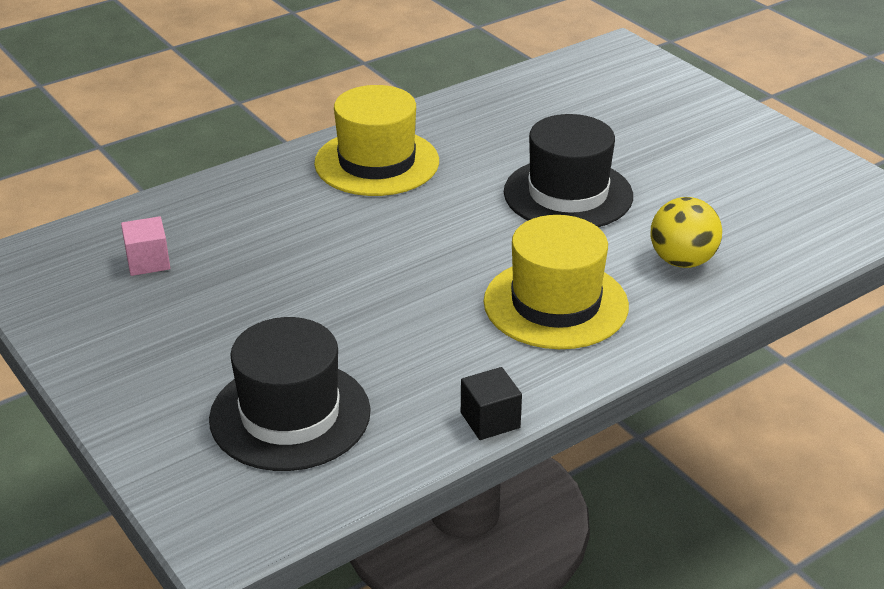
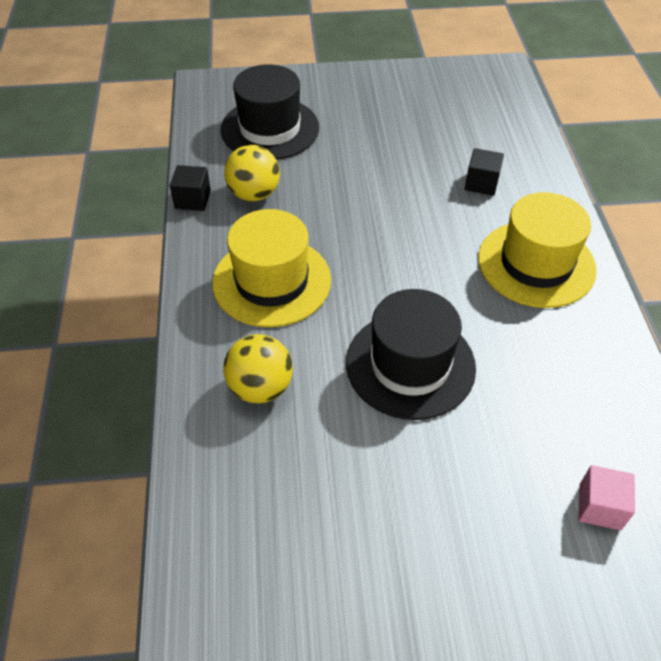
camera: 120 degrees right, 15 degrees up
(148, 262) = (465, 117): pink cube -> pink cube (599, 507)
(276, 219) = (481, 183): none -> black cube
(434, 373) = (254, 194): none -> yellow ball

